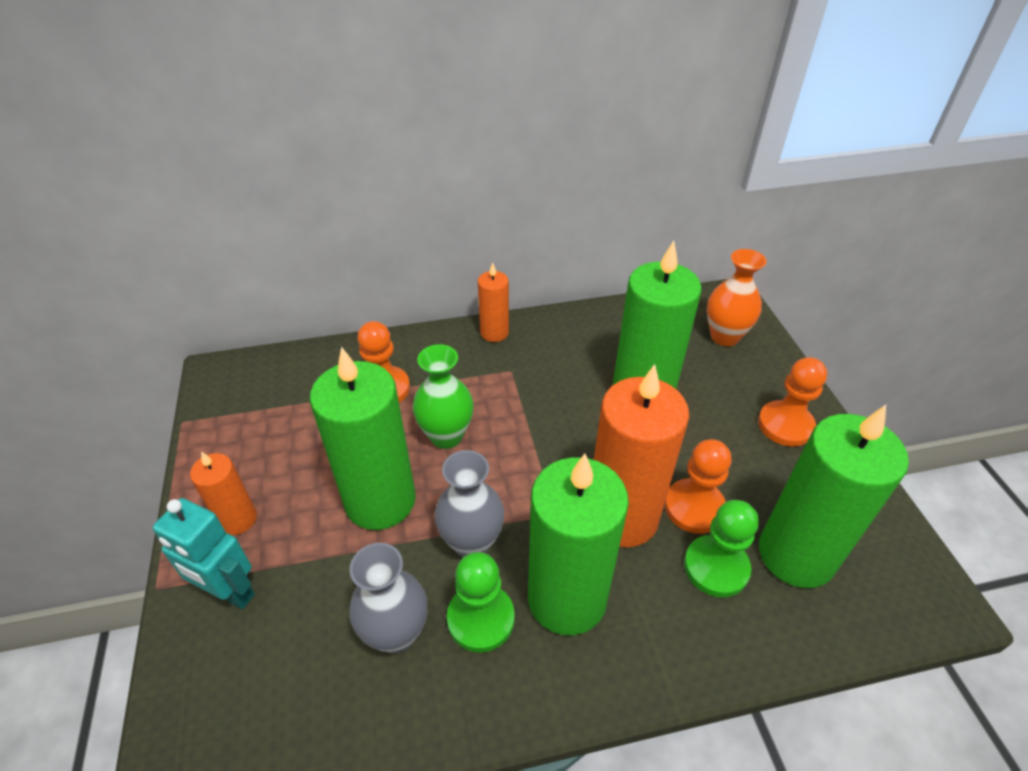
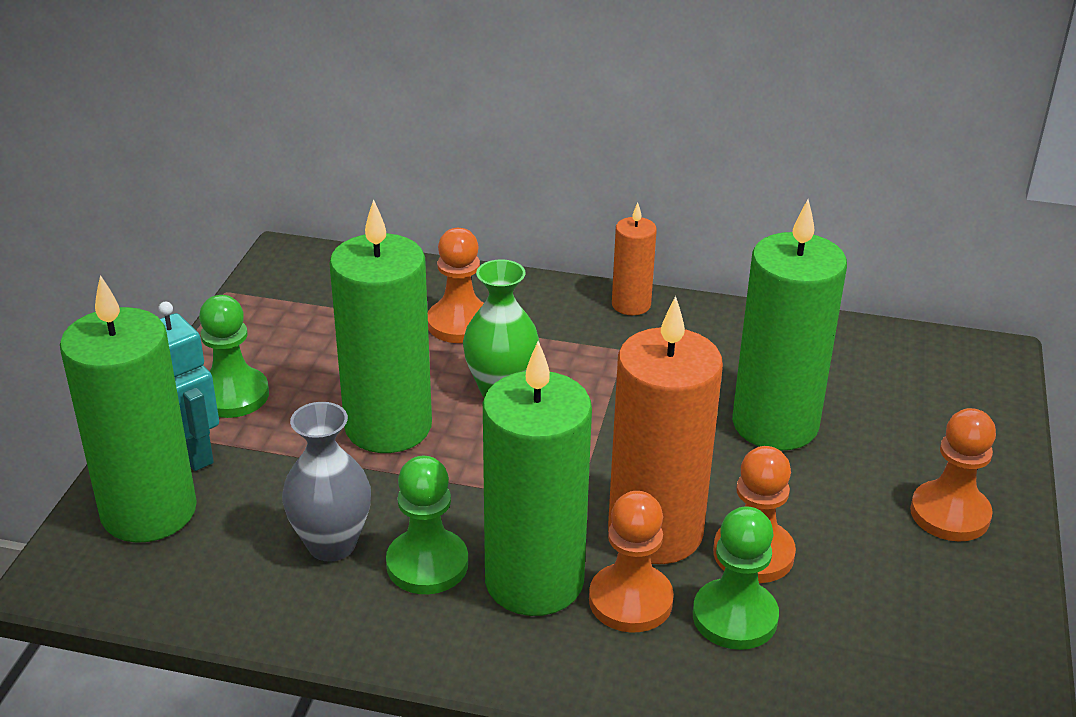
camera: 25 degrees right, 10 degrees down
(238, 519) = (233, 395): orange candle -> green pawn
(472, 542) = (463, 496): grey vase -> none
(642, 585) = (630, 601): none -> orange pawn
(724, 336) = (944, 396): orange vase -> none
(796, 554) = (849, 642): green candle -> green candle (149, 511)

